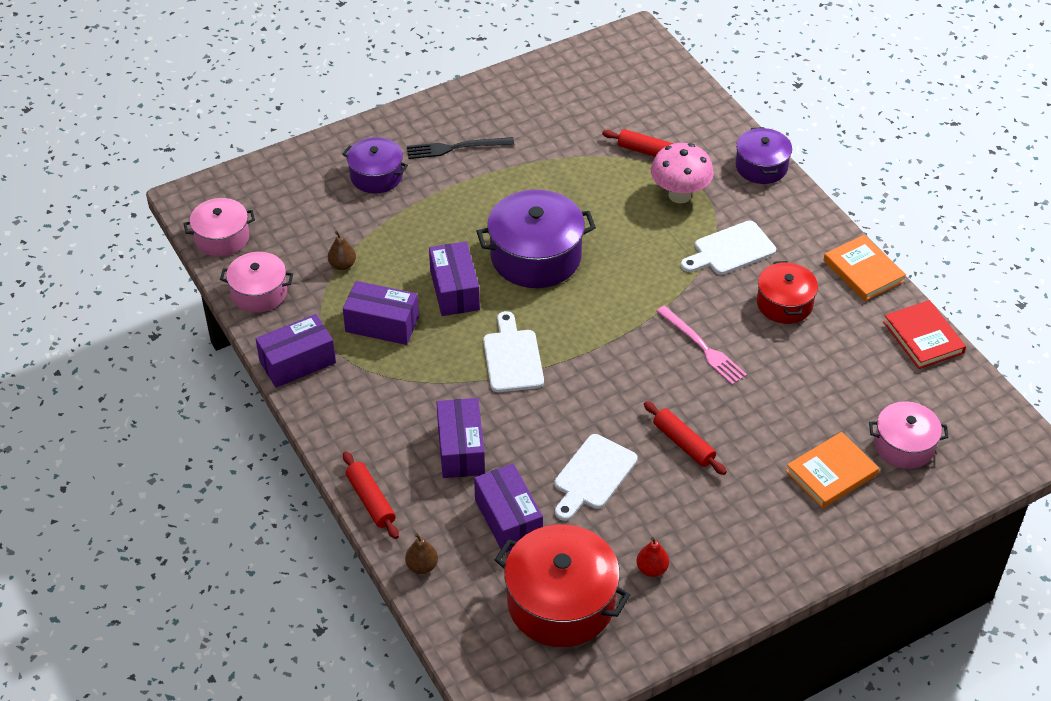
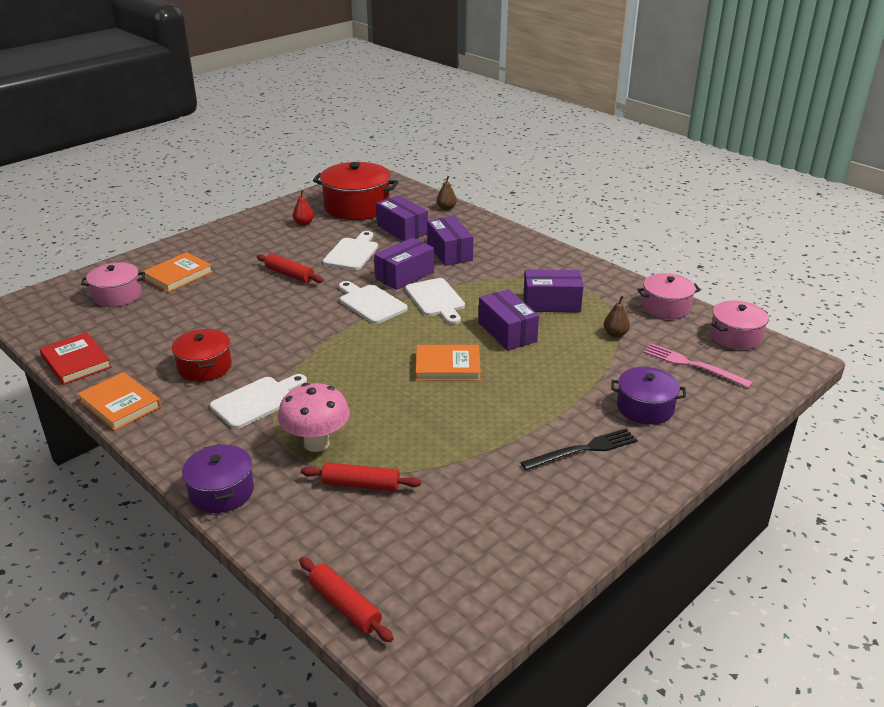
camera: 165 degrees right, 15 degrees down
(297, 362) = (597, 275): purple box -> purple box (404, 275)
(371, 500) = (495, 226): red rolling pin -> red rolling pin (345, 606)
(535, 256) = (448, 366): purple pot -> orange book
(591, 367) = (370, 303): none -> white cutting board
(702, 347) = (280, 327): pink fork -> pink fork (692, 365)

